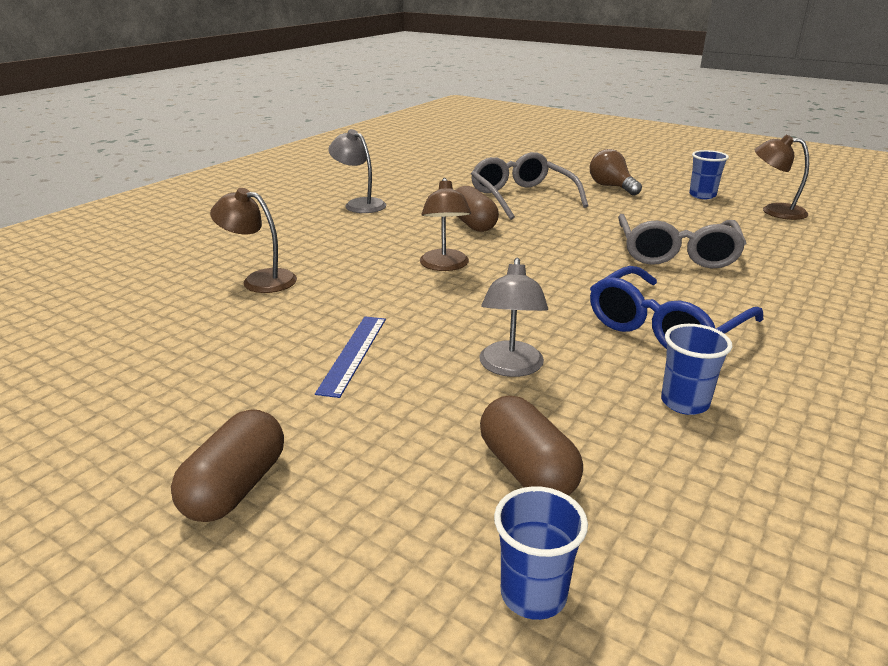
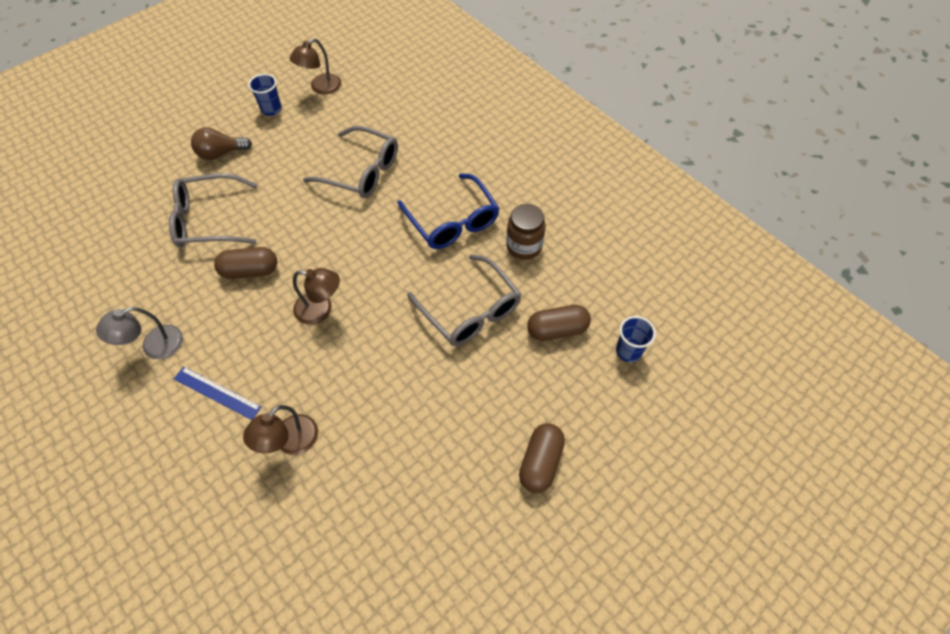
camera: 75 degrees left, 30 degrees up
(235, 487) = (540, 462): brown capsule -> brown capsule turned 75 degrees clockwise
(353, 354) = (427, 390): blue ruler -> blue ruler (217, 393)
(510, 368) = (470, 310): grey lamp -> grey glasses
(684, 403) = (524, 246): blue cup -> brown jar

